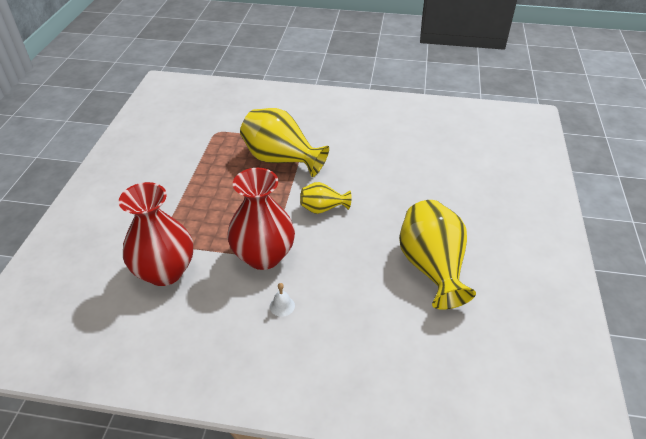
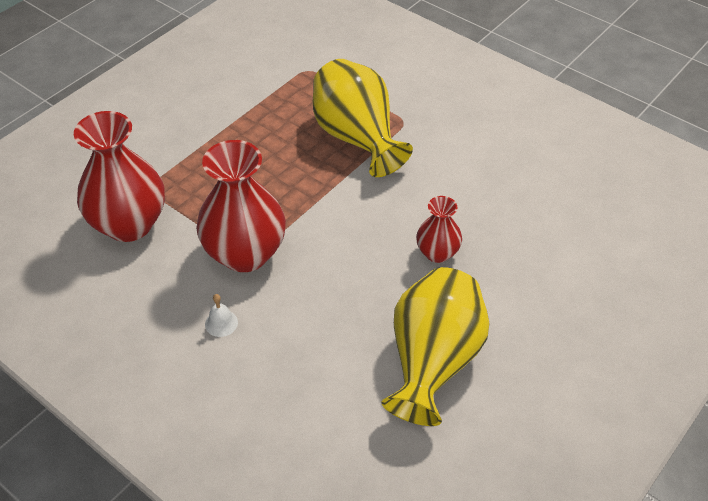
camera: 30 degrees right, 5 degrees up
(323, 208) = (358, 224): yellow vase -> none
(383, 205) = (437, 253): none -> red vase

